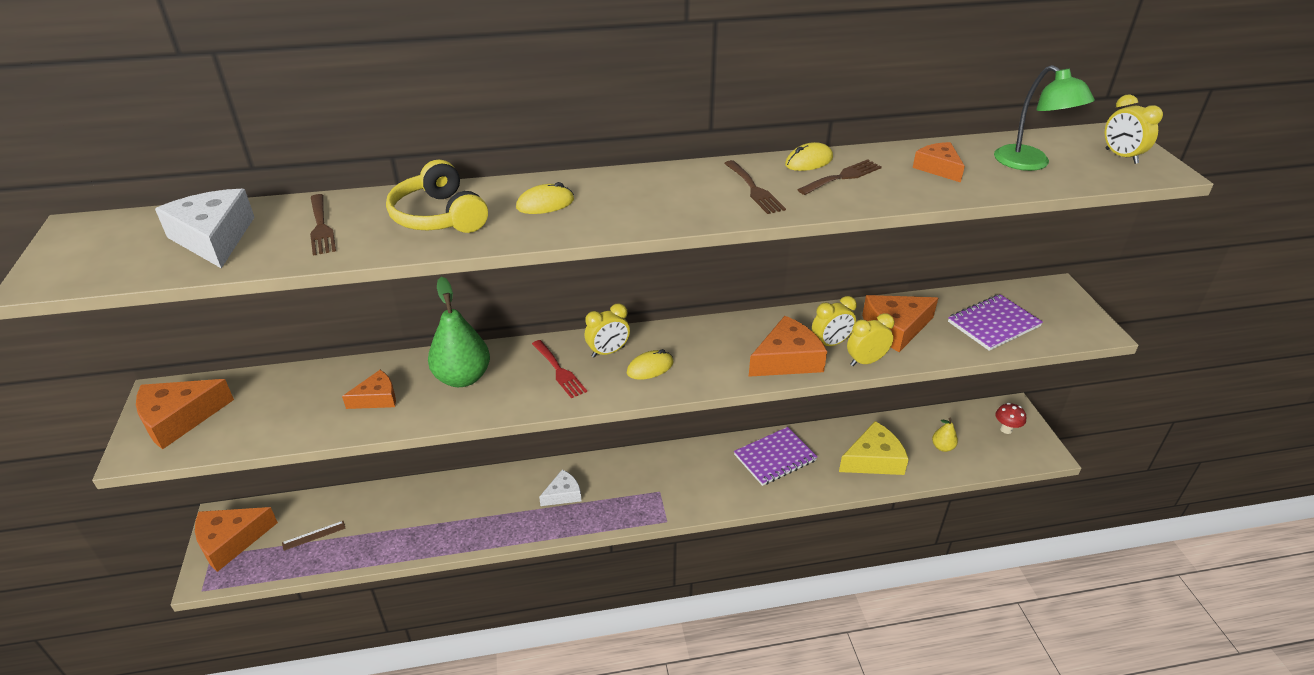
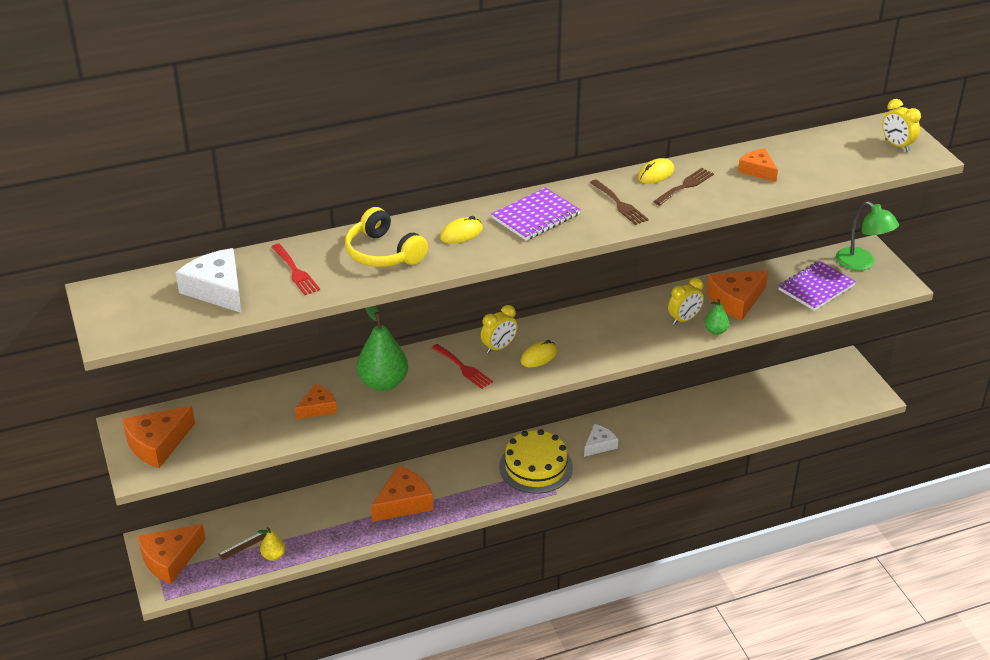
camera: 10 degrees left, 0 degrees up
(321, 227) = (295, 272): brown fork -> red fork
(563, 494) = (458, 483): white cheese -> white cheese (599, 445)
(652, 486) = (535, 467): none -> yellow cake
(775, 457) = (639, 429): purple notebook -> purple notebook (535, 216)
(787, 360) = (651, 337): orange cheese -> orange cheese (403, 502)
(866, 361) = (715, 331): yellow clock -> green pear
(873, 460) = (727, 420): yellow cheese -> none
(942, 447) = (786, 402): yellow pear -> yellow pear (273, 556)
(1006, 429) = (840, 380): red mushroom -> none
(1030, 163) = (828, 159): green lamp -> green lamp (862, 263)

